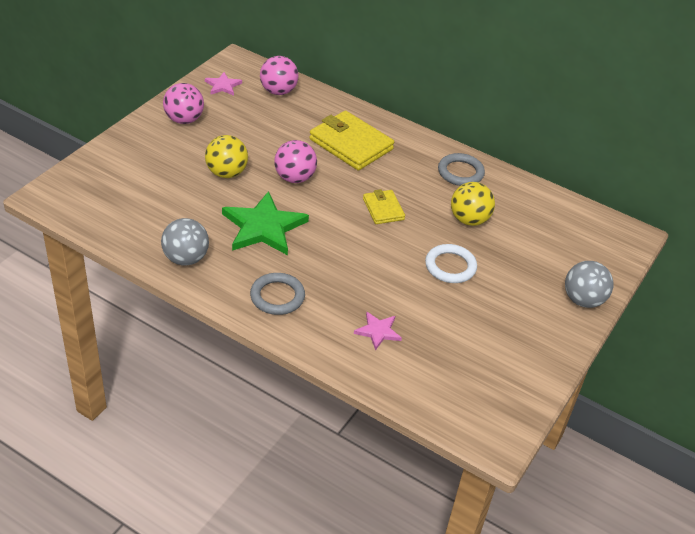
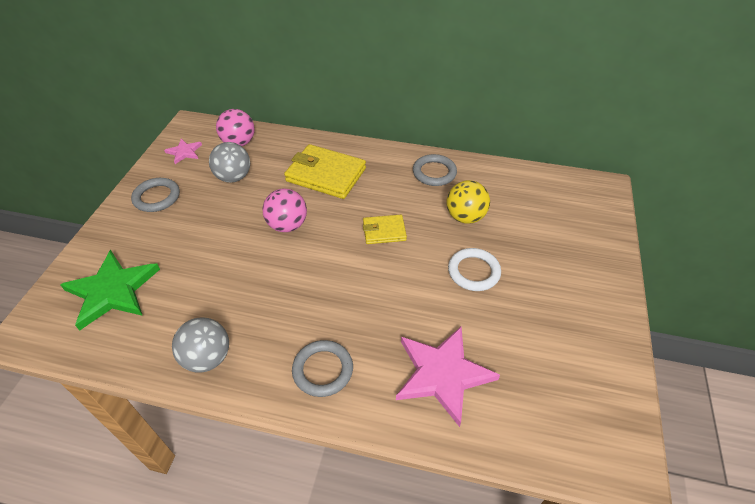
camera: 15 degrees left, 5 degrees up
(184, 120) = (157, 197): pink ball -> grey ring
(226, 173) = (218, 241): yellow ball -> none
(263, 227) = (277, 290): green star -> green star (112, 291)
(378, 331) = (442, 374): pink star -> pink star, size x2.00
(383, 209) = (384, 231): yellow wallet -> yellow wallet turned 60 degrees counterclockwise
(583, 300) = (605, 265): grey ball -> grey ball (234, 177)

